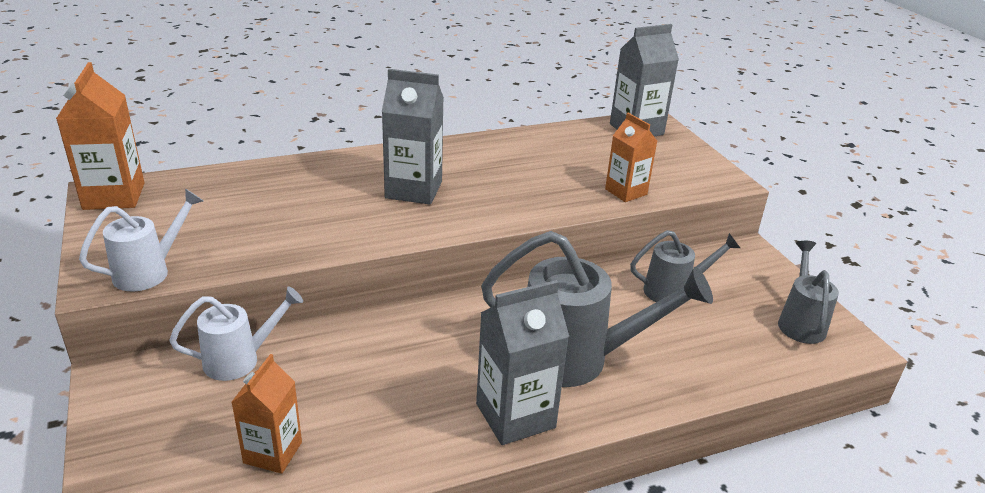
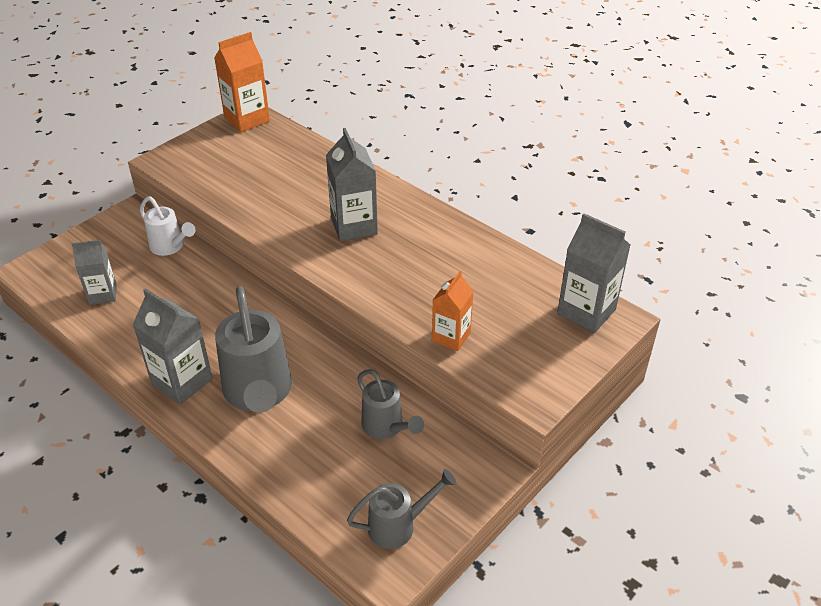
camera: 65 degrees right, 10 degrees up
(148, 272) = (180, 170): white watering can -> none
(273, 452) = (103, 294): orange carton -> grey carton

